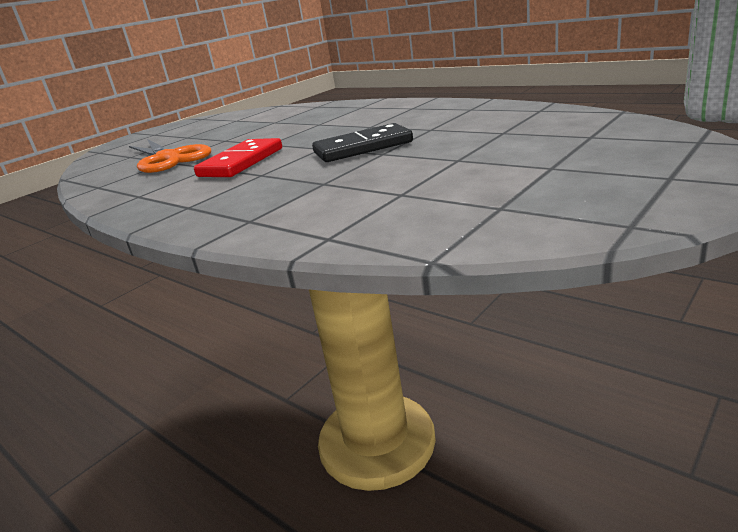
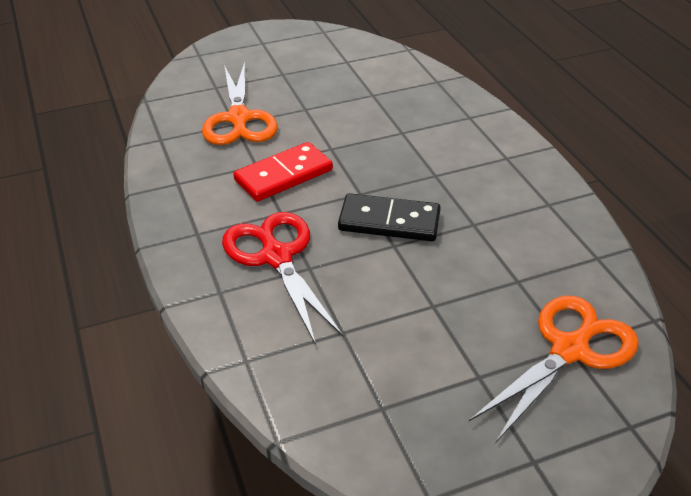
camera: 25 degrees right, 15 degrees up
(285, 189) = (277, 257): none -> red scissors
(593, 136) = (569, 350): none -> orange scissors

